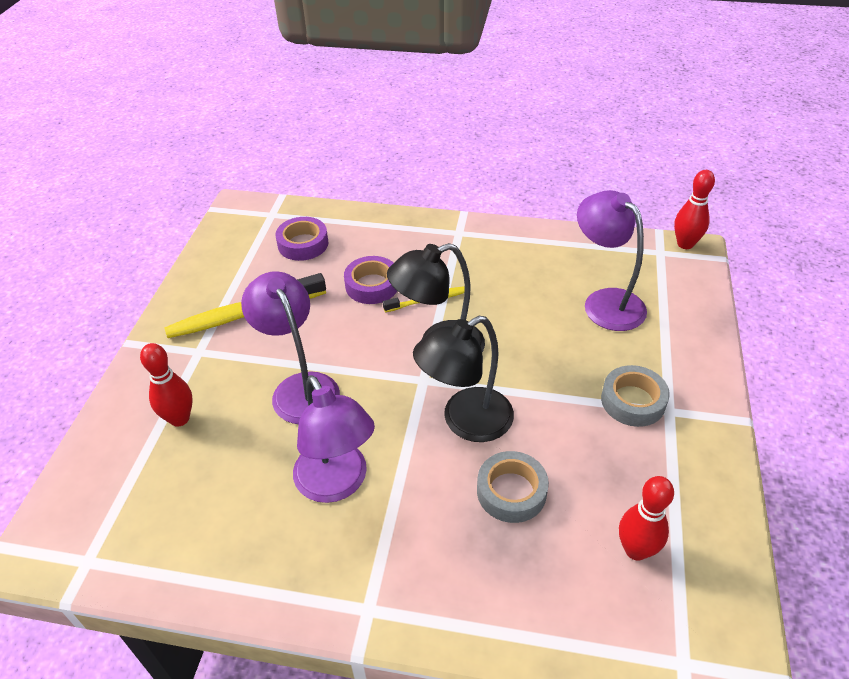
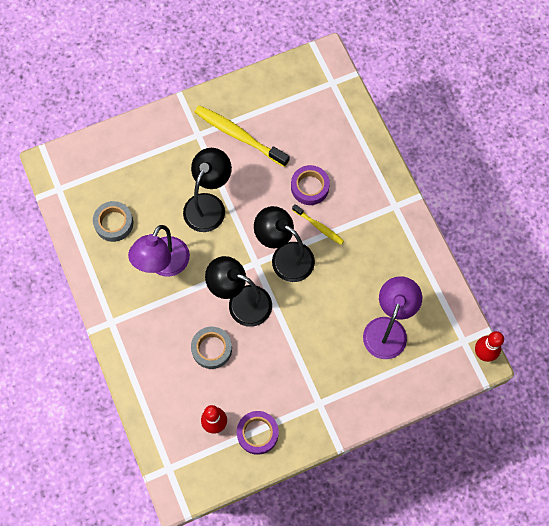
camera: 55 degrees right, 25 degrees up
(179, 418) = (151, 162): red bowling pin -> none
(300, 387) = (208, 204): purple lamp -> black lamp
(303, 244) = (318, 122): purple tape -> purple tape (257, 433)
(633, 401) = (313, 381): grey tape -> grey tape (114, 223)

